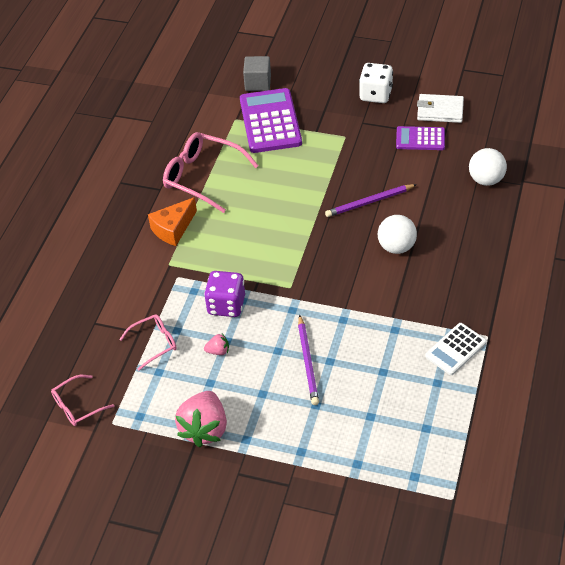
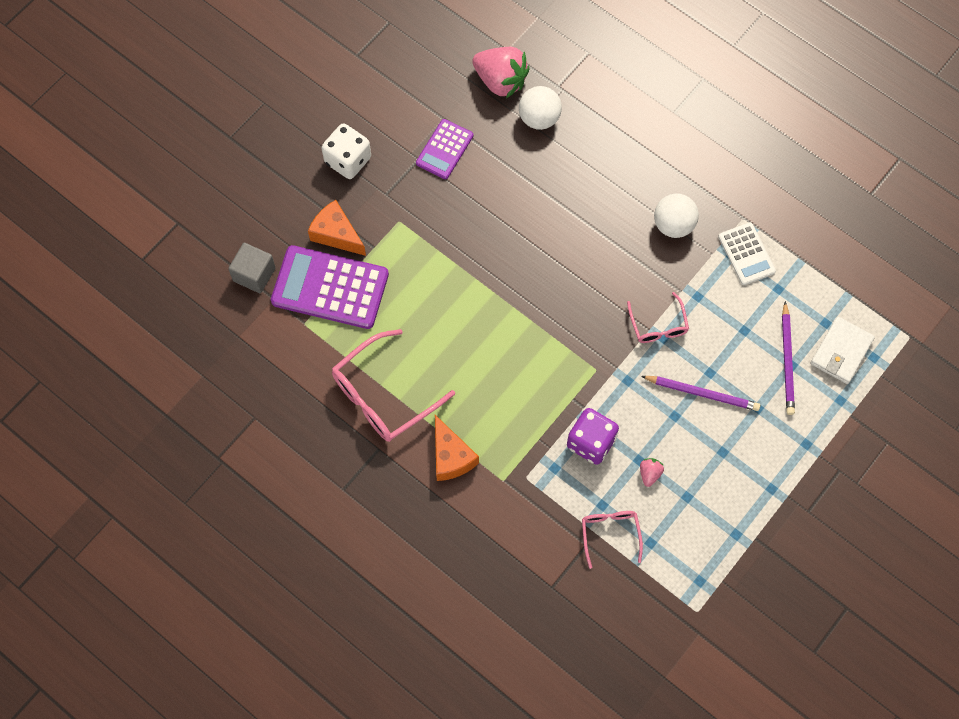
camera: 70 degrees left, 20 degrees up
(77, 406) = (660, 640): pink glasses -> pink glasses (658, 325)
(204, 429) = (743, 523): pink strawberry -> pink strawberry (500, 81)
(314, 110) = (336, 234): none -> orange cheese
(369, 202) = (513, 242): purple pencil -> purple pencil (787, 361)
(396, 247) = (590, 245): white ball -> white ball (673, 225)
(440, 111) = (411, 110): white wallet -> white wallet (841, 352)

